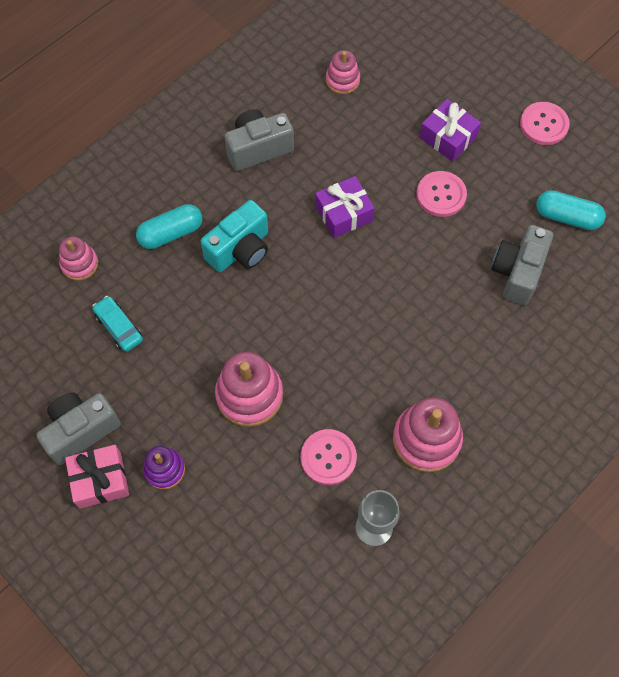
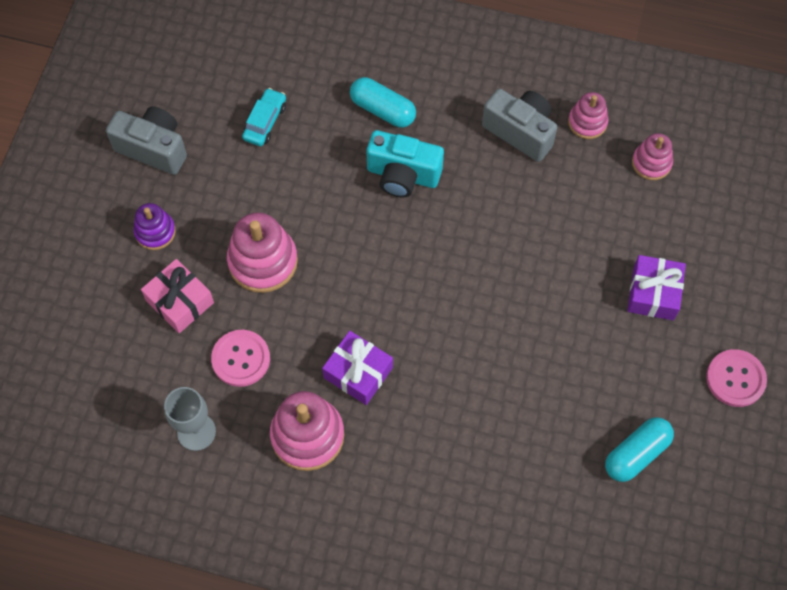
camera: 60 degrees right, 0 degrees up
(79, 264) = (306, 57): pink stacking toy -> pink stacking toy (587, 122)
(100, 480) = (118, 188): pink gift -> pink gift (180, 301)
(344, 213) = (500, 242): purple gift -> purple gift (358, 372)
(441, 195) = (580, 320): pink button -> none
(517, 272) = (538, 435): grey camera -> none
(567, 217) = (636, 454): turquoise capsule -> turquoise capsule turned 60 degrees clockwise

